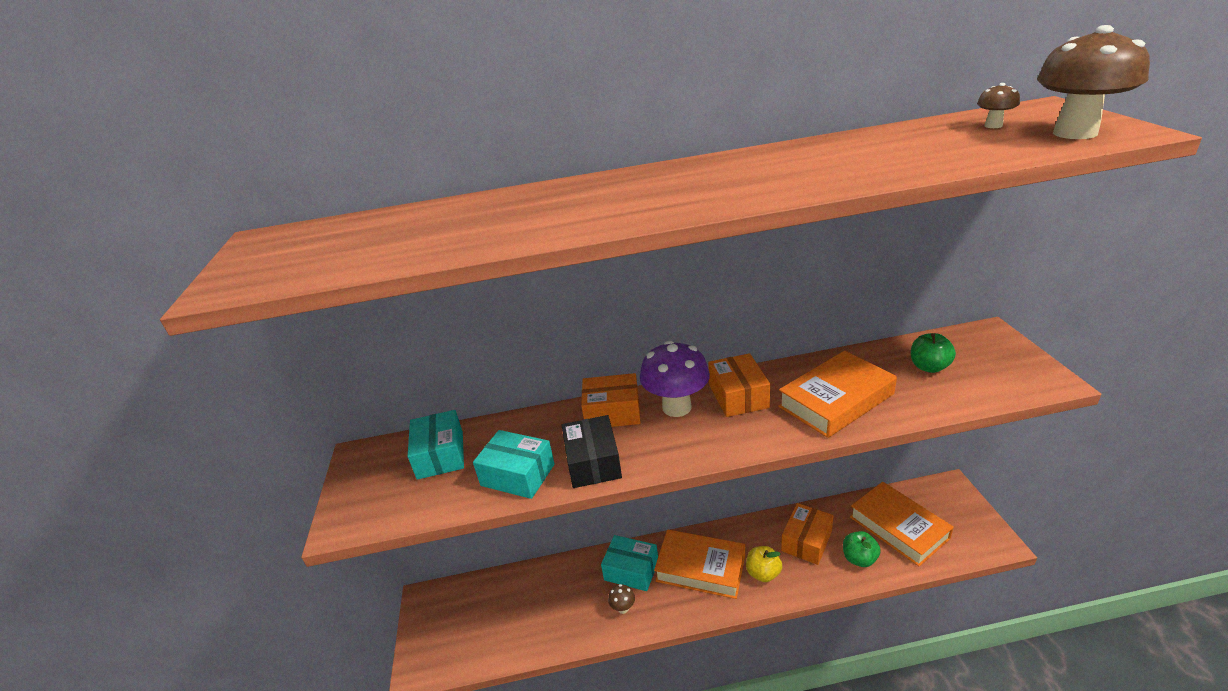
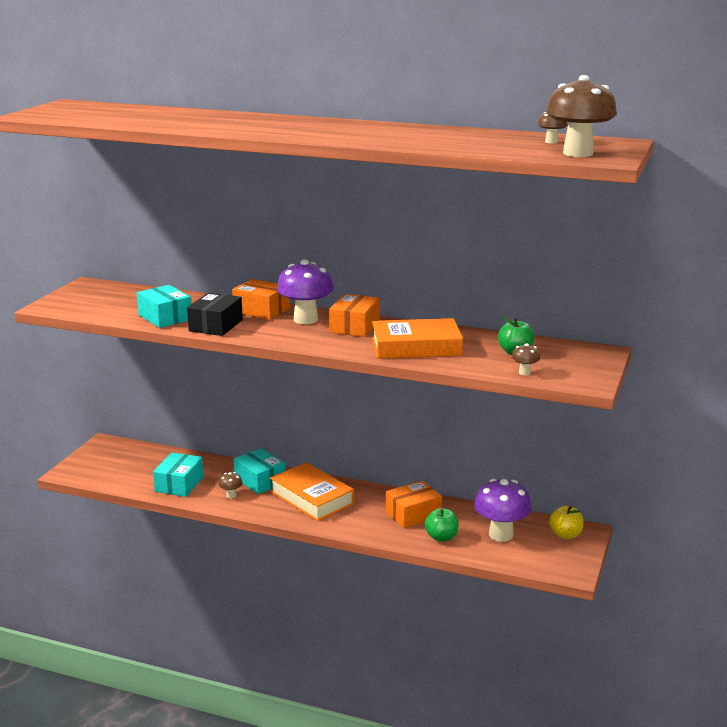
camera: 25 degrees right, 10 degrees down
(440, 455) = (133, 297): turquoise box -> turquoise box (179, 484)
(763, 573) = (355, 517): yellow apple -> yellow apple (565, 535)
(898, 527) = (501, 535): orange book -> purple mushroom
(981, 393) = (524, 372): none -> brown mushroom

